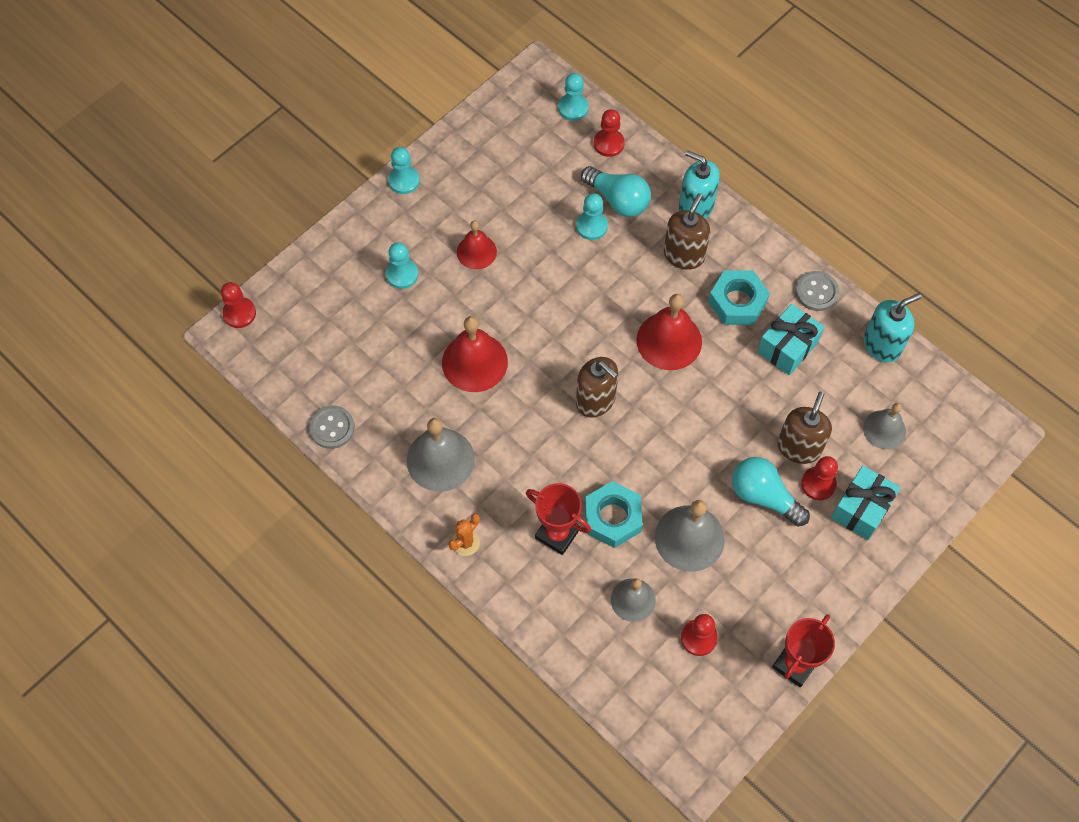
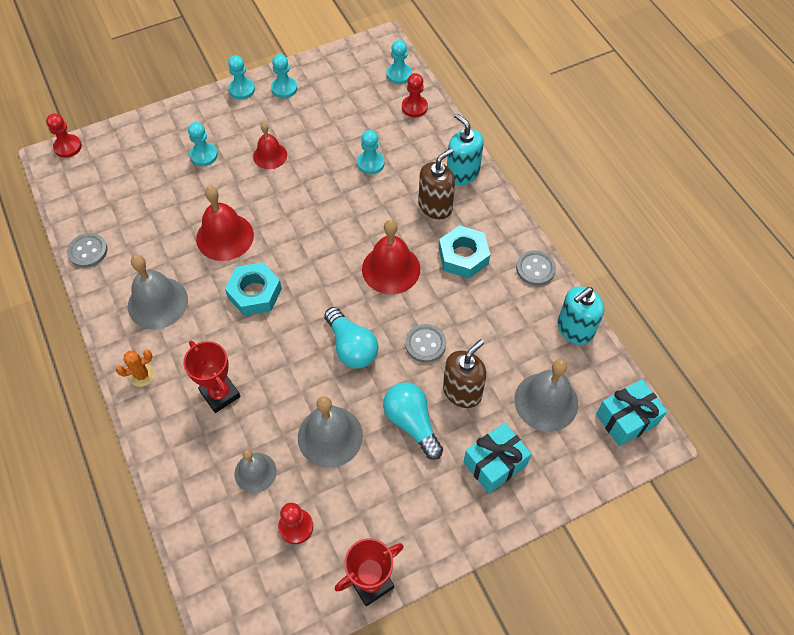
camera: 20 degrees right, 5 degrees down
(452, 164) = (284, 88): none -> turquoise pawn
(595, 400) = (307, 297): brown soap dispenser -> none
(613, 517) = (273, 396): turquoise nut -> turquoise nut (255, 293)
(618, 200) = (401, 150): turquoise light bulb -> turquoise light bulb (351, 347)
(741, 410) = (425, 344): none -> grey button
(787, 347) = (490, 305): turquoise gift -> turquoise gift (626, 419)
(818, 484) = (465, 429): red pawn -> none
(882, 345) = (575, 329): turquoise soap dispenser -> turquoise soap dispenser turned 150 degrees clockwise
(884, 429) = (546, 401): grey bell -> grey bell, size x1.58

